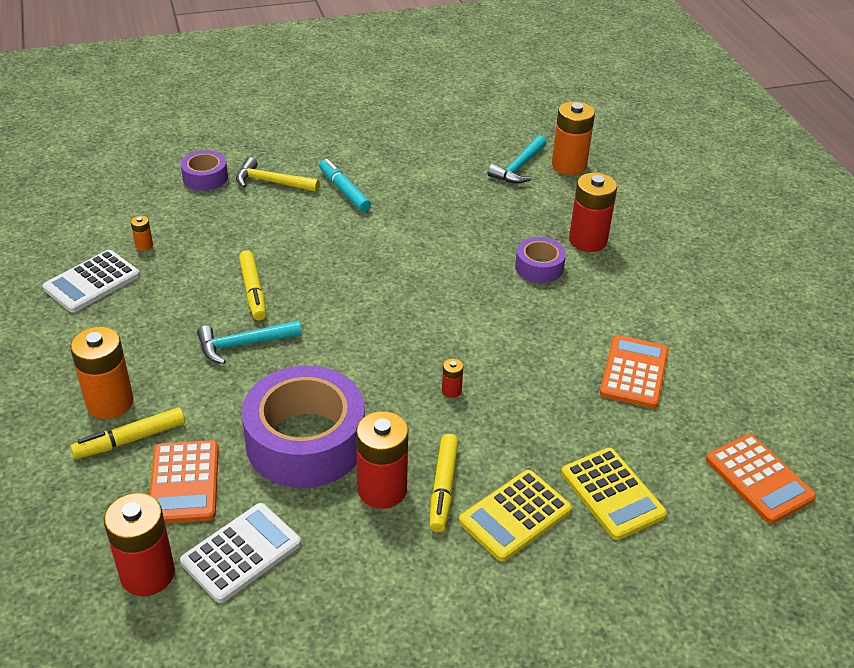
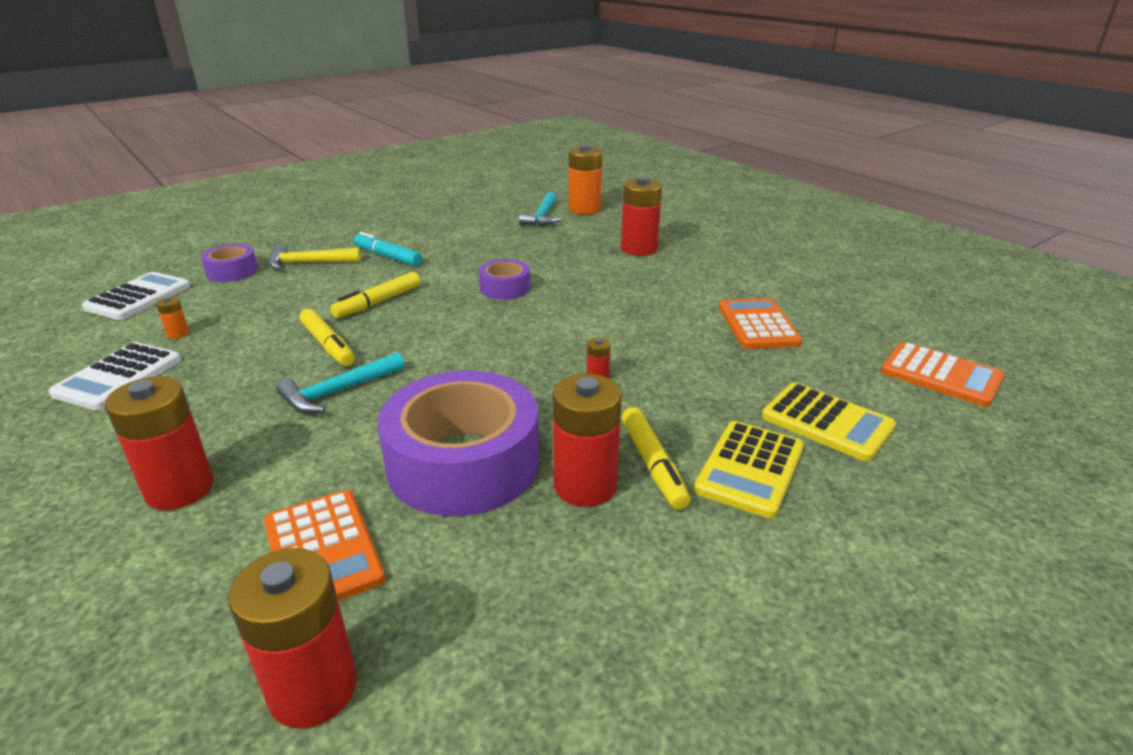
camera: 20 degrees left, 10 degrees down
(110, 402) = (179, 489): orange battery -> red battery
(130, 440) = (224, 522): yellow marker -> yellow marker (378, 302)
(241, 553) = (445, 612): white calculator -> white calculator (138, 297)
(539, 267) = (611, 273): purple tape -> purple tape (505, 288)

